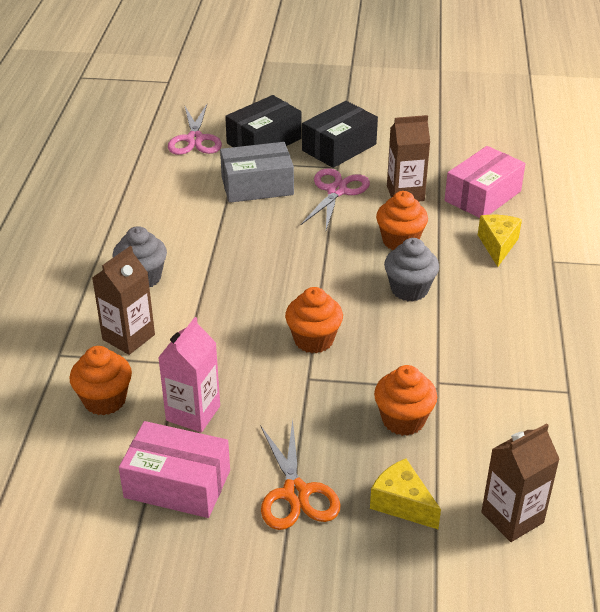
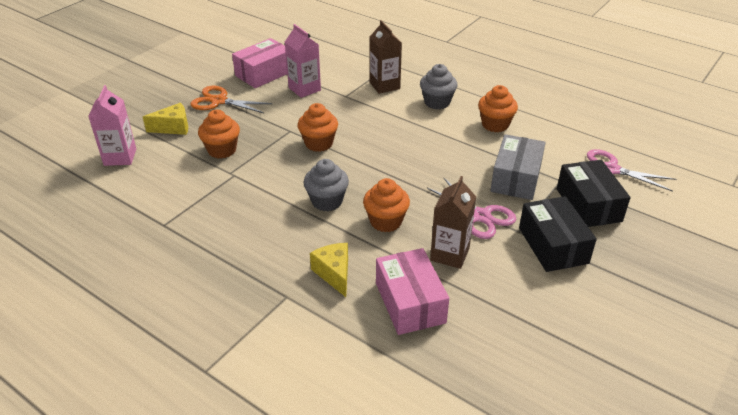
camera: 120 degrees right, 0 degrees up
(105, 400) = (341, 68): orange cupcake -> orange cupcake (495, 125)
(498, 245) = (334, 273): yellow cheese -> yellow cheese turned 150 degrees counterclockwise
(512, 517) = (120, 157): brown carton -> pink carton

